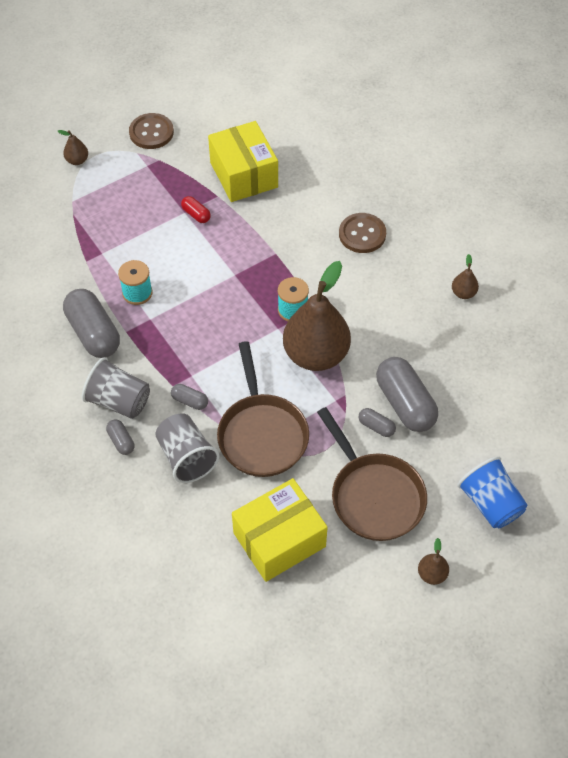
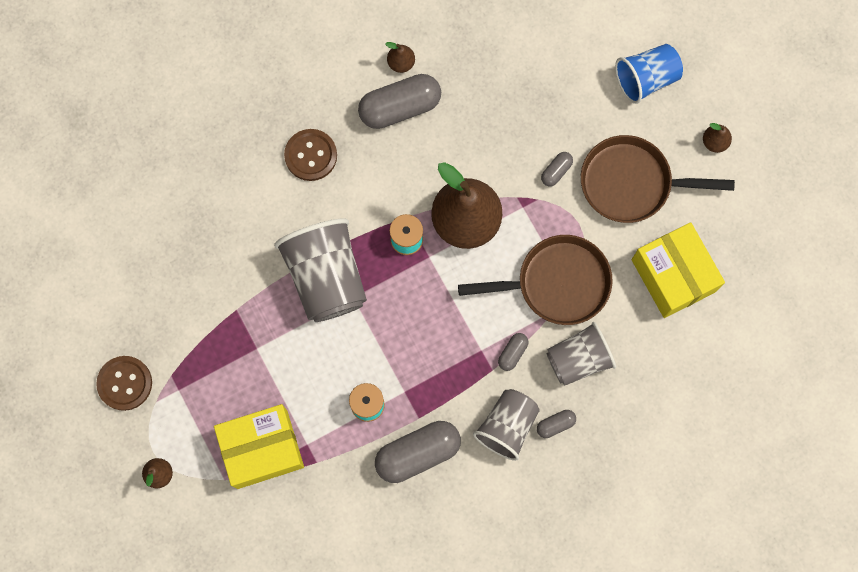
camera: 85 degrees left, 20 degrees up
(196, 214) = (261, 335): red capsule -> none
(244, 175) = (207, 277): yellow box -> yellow box (262, 449)
(251, 254) = (326, 277): none -> grey cup
(374, 495) = (632, 183): brown pan -> brown pan turned 150 degrees counterclockwise
(405, 403) = (531, 140): grey capsule -> grey capsule (400, 107)

